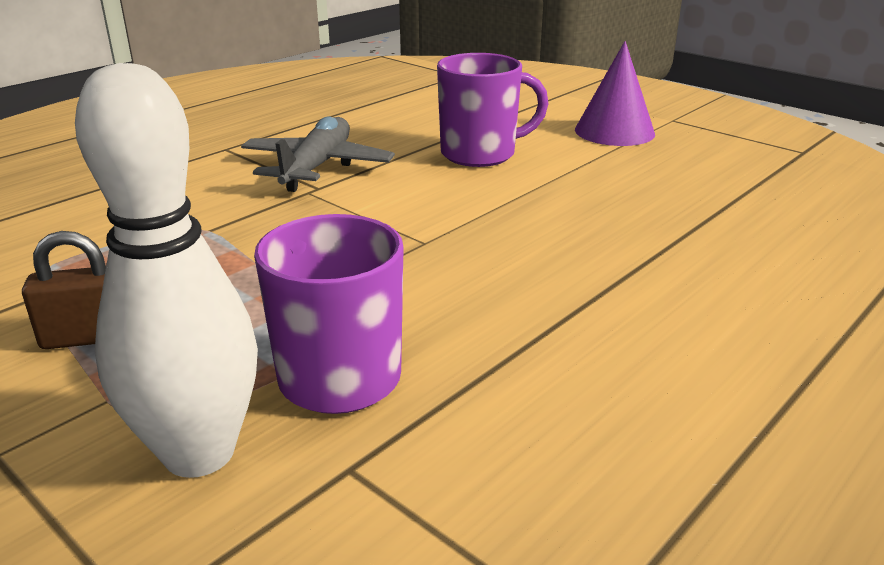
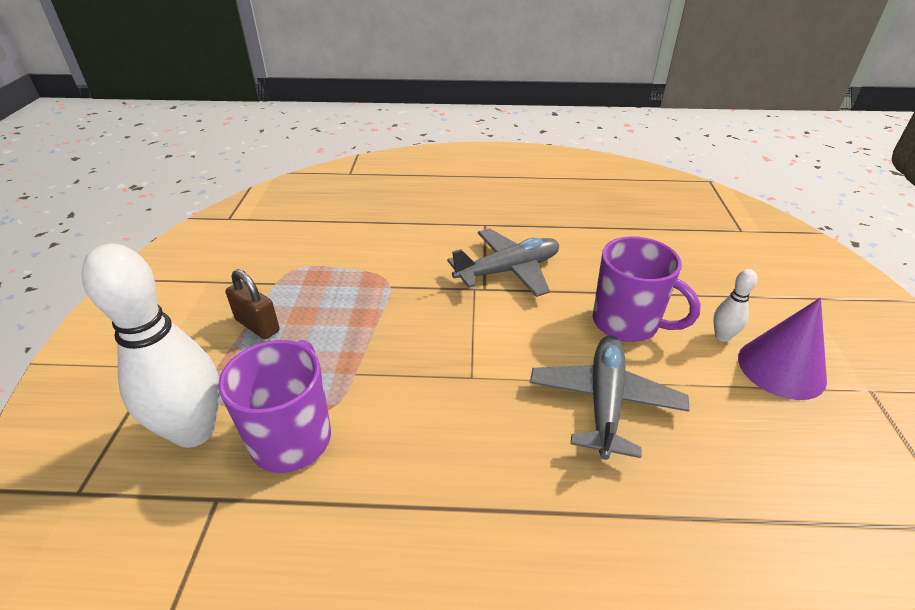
camera: 50 degrees right, 10 degrees up
(549, 200) = (604, 401): none -> grey plane
(554, 132) = (722, 336): none -> white bowling pin

